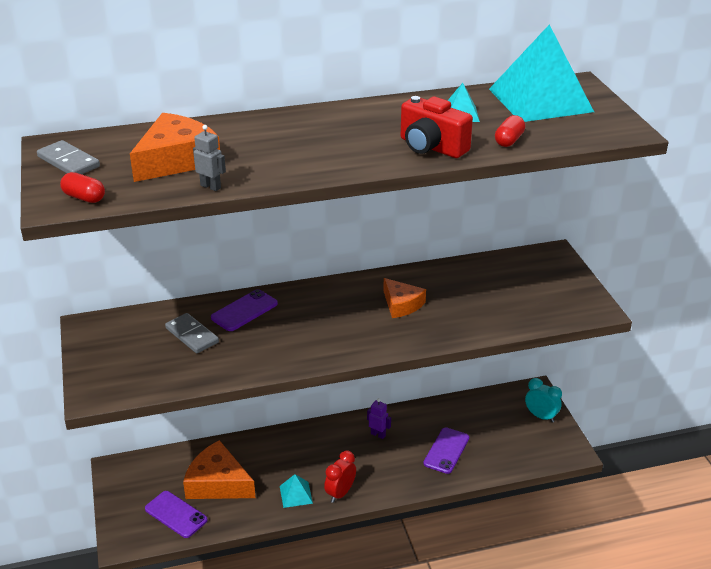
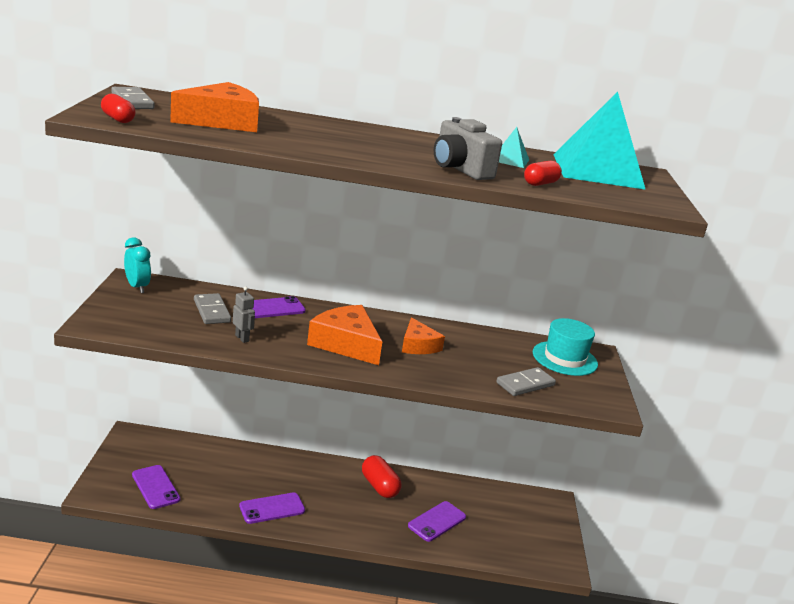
camera: 15 degrees right, 10 degrees down
(211, 187) = (231, 140): grey robot -> grey robot (242, 338)
(218, 483) = (209, 475): orange cheese -> orange cheese (346, 344)
(296, 494) = (272, 508): turquoise pyramid -> purple phone
(340, 493) = (313, 522): red clock -> none
(378, 434) = (379, 486): purple robot -> red capsule
(431, 147) = (460, 169): red camera -> grey camera
(516, 313) = (525, 384): none -> grey domino
(532, 271) = (564, 358): none -> turquoise hat
(541, 416) = (548, 524): turquoise clock -> turquoise clock (137, 287)

